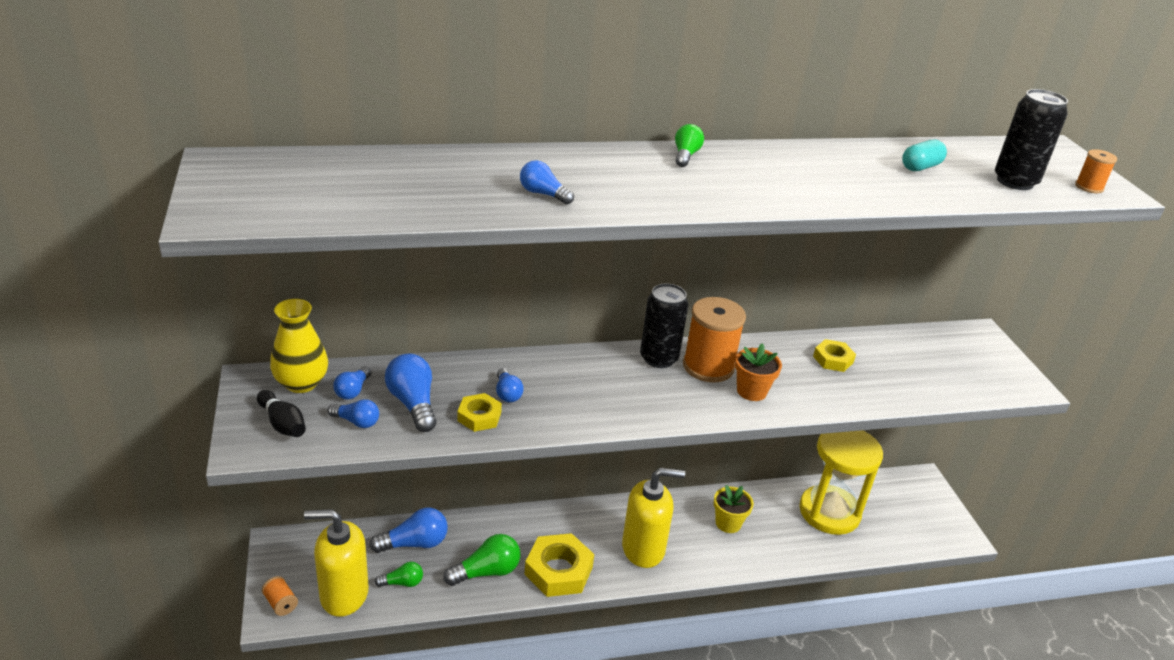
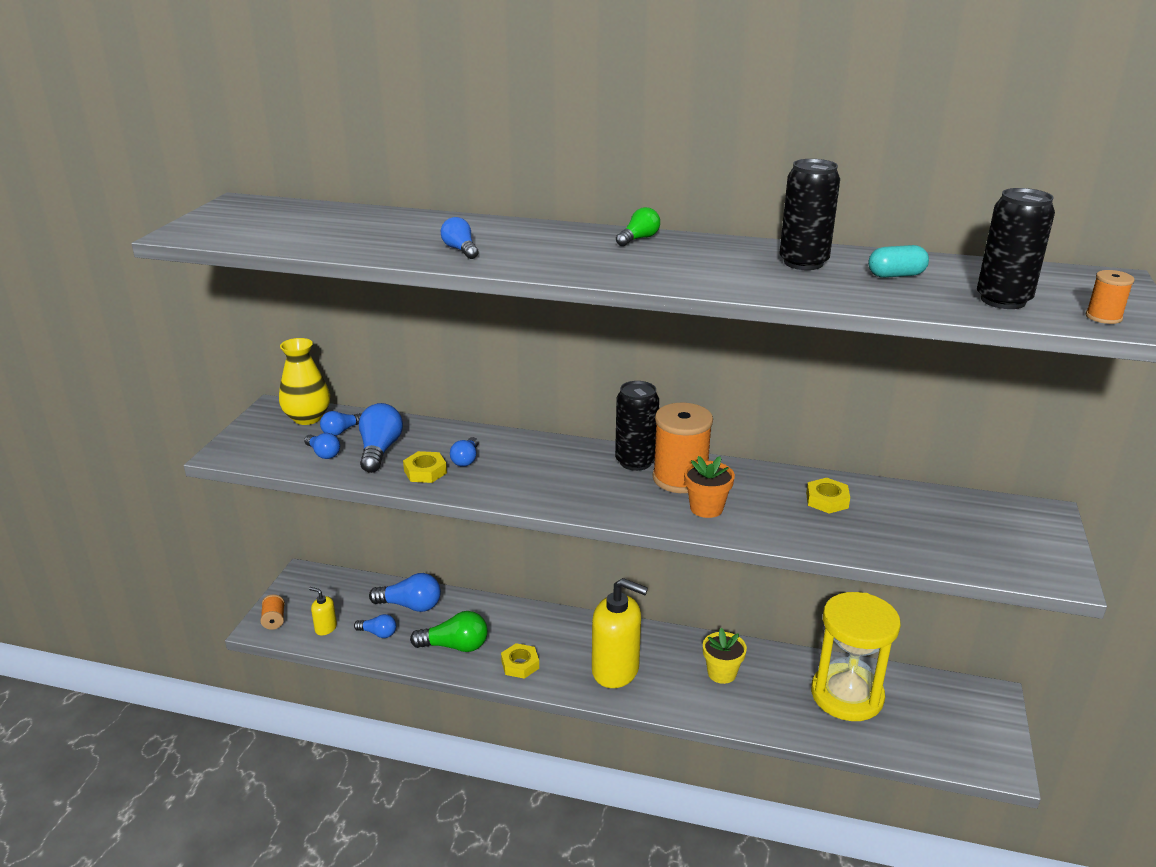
camera: 30 degrees right, 5 degrees down
(282, 424) = (267, 443): black bowling pin -> none
(343, 594) = (325, 628): yellow soap dispenser -> yellow soap dispenser, size x0.45
(402, 583) = (378, 633): green light bulb -> blue light bulb
(558, 571) = (520, 664): yellow nut -> yellow nut, size x0.56
(843, 164) = (803, 263): none -> black can

